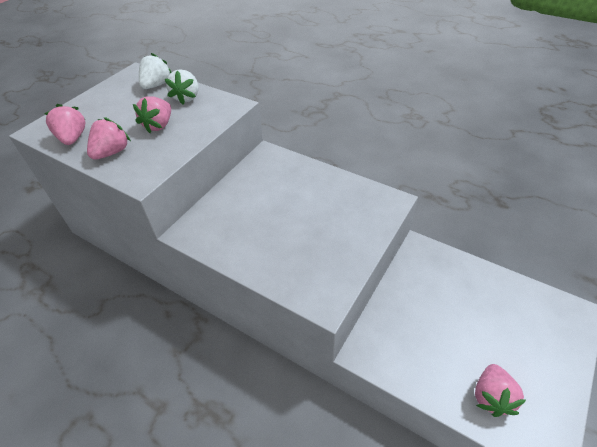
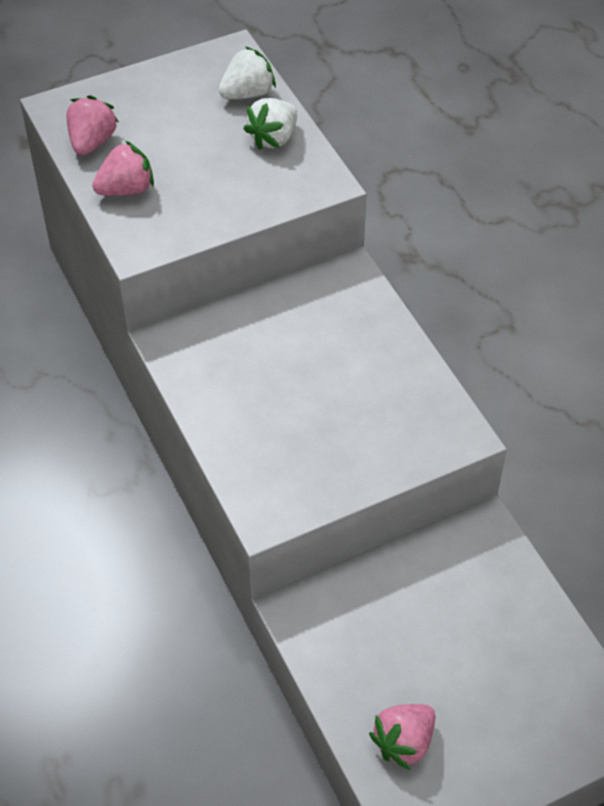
camera: 30 degrees right, 5 degrees up
(159, 125) = (207, 172): pink strawberry -> none

